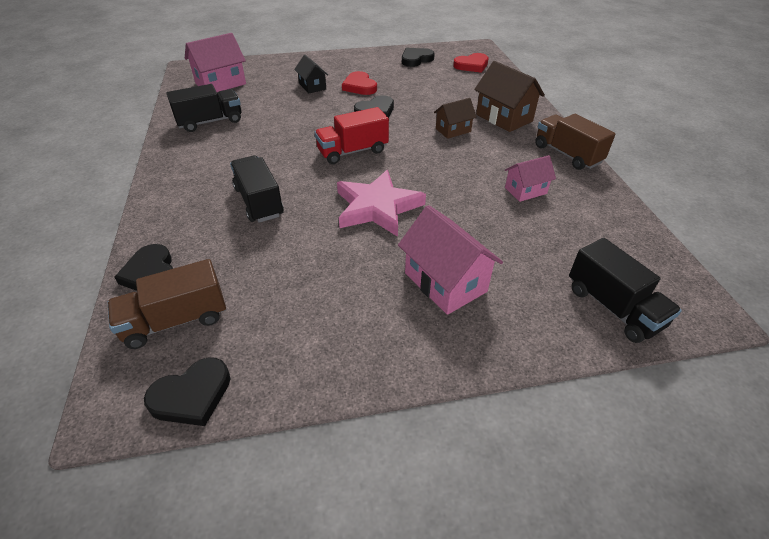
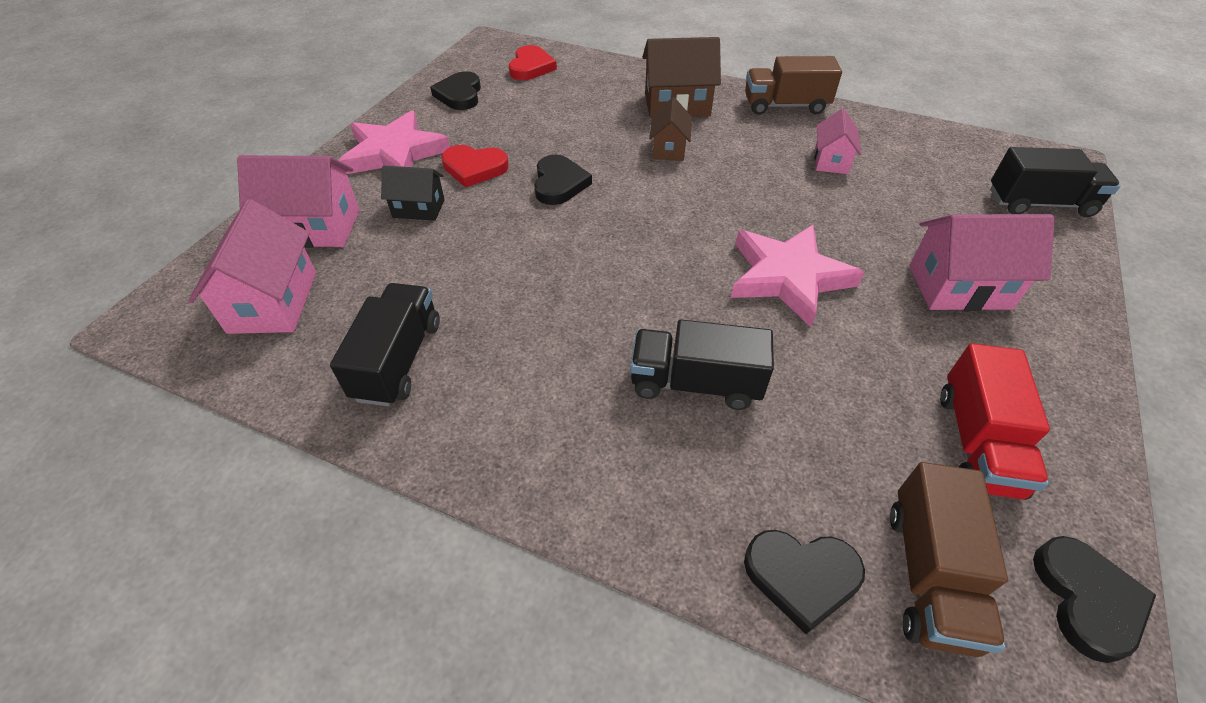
camera: 55 degrees left, 5 degrees up
(273, 72) = (315, 228): none -> pink house
(346, 65) = (395, 153): none -> pink star
(352, 151) = (642, 245): red truck -> red truck (977, 442)

